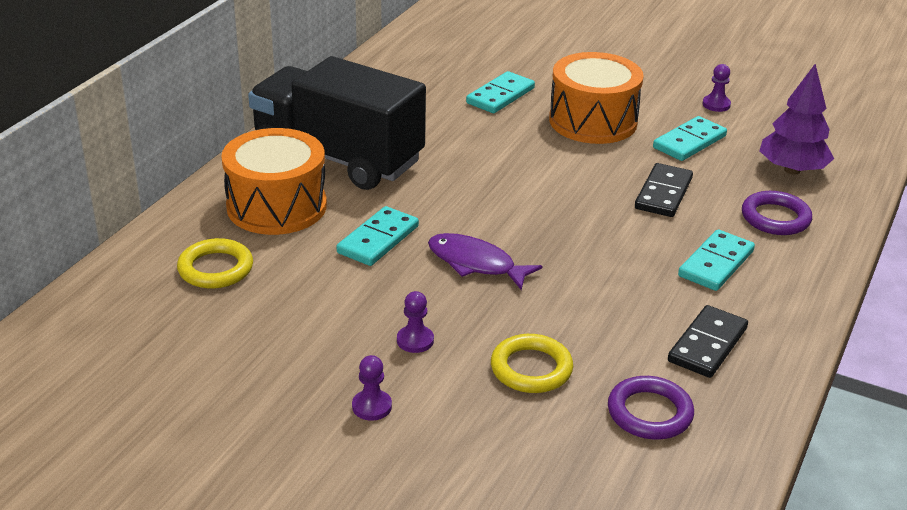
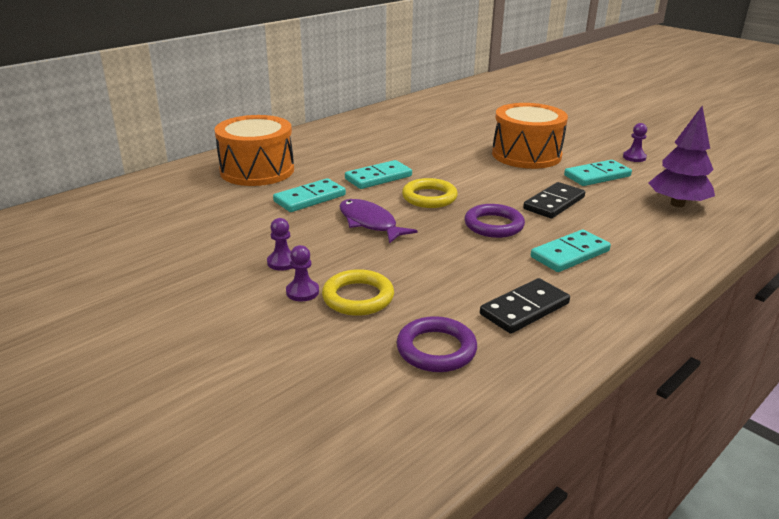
camera: 20 degrees right, 5 degrees down
(215, 269) = (183, 197): yellow ring -> yellow ring (429, 197)
(338, 158) = (322, 151): black truck -> none
(372, 406) = (211, 298): purple pawn -> purple pawn (302, 292)
(500, 96) = (466, 133): turquoise domino -> turquoise domino (378, 178)
(775, 218) = (643, 232): purple ring -> purple ring (493, 225)

